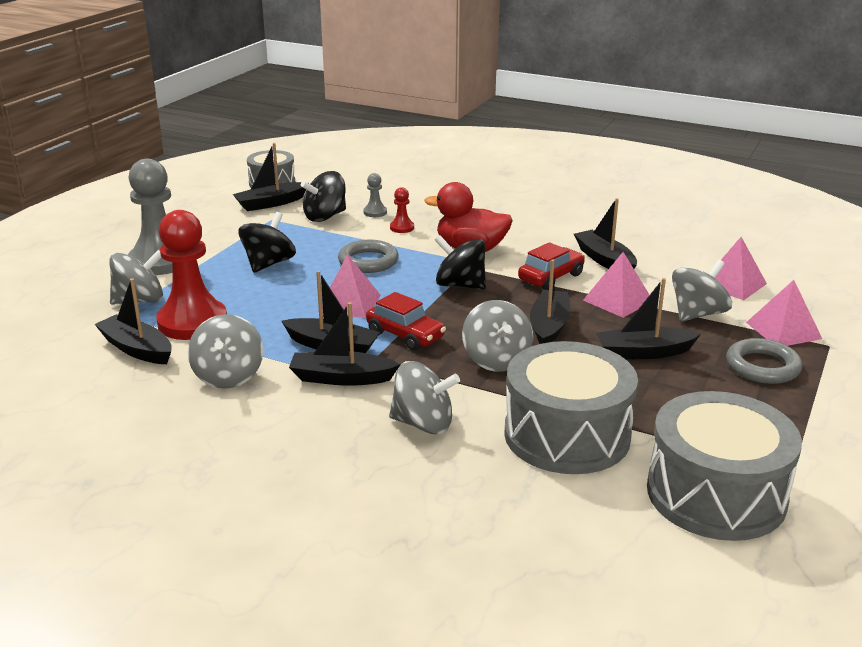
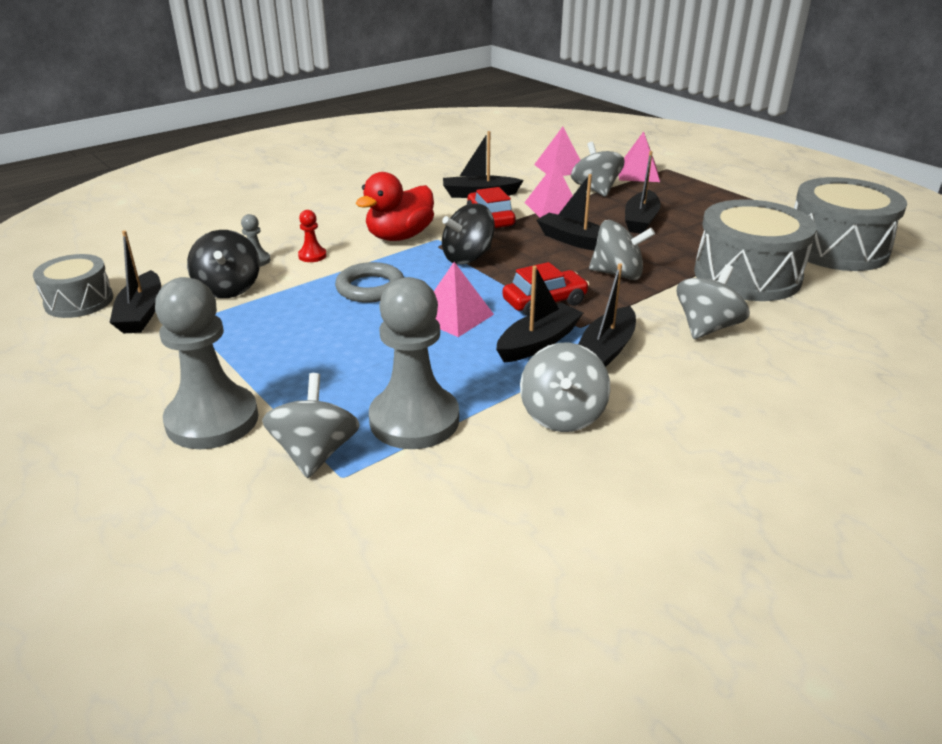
camera: 65 degrees left, 5 degrees up
(137, 349) = (450, 473): black boat -> none
(192, 322) = (414, 420): red pawn -> grey pawn
(228, 376) = (562, 415): grey spinning top -> grey spinning top turned 75 degrees clockwise
(268, 264) = (311, 344): black spinning top -> none
(762, 367) = (683, 192): grey ring -> none

